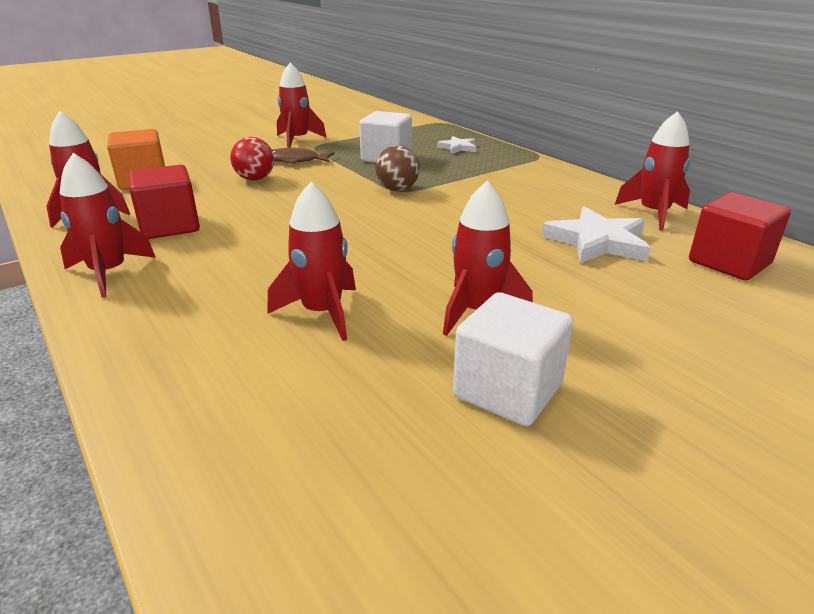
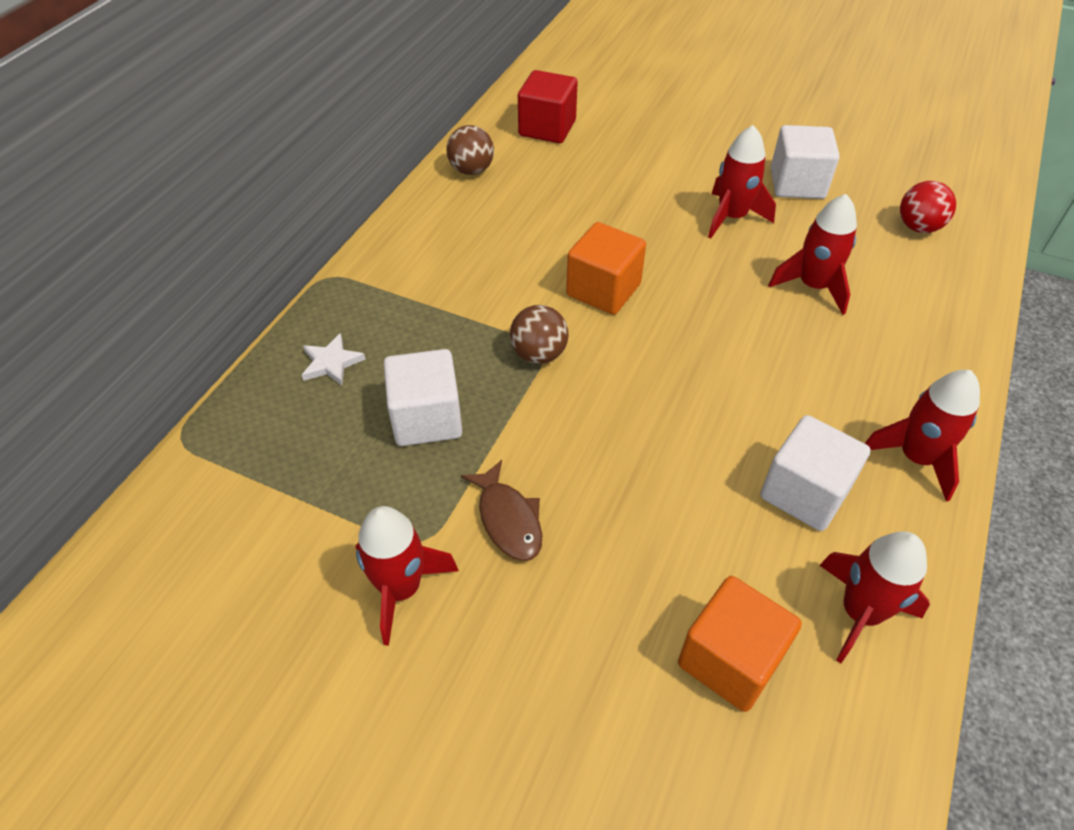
camera: 120 degrees left, 20 degrees up
(170, 226) = (804, 492): red cube -> white cube
(255, 179) = (613, 517): red ball -> red ball (918, 227)
(436, 222) = (603, 290): none -> orange cube
(597, 242) = (562, 189): white star -> none
(653, 214) = (471, 170): red rocket -> brown ball

